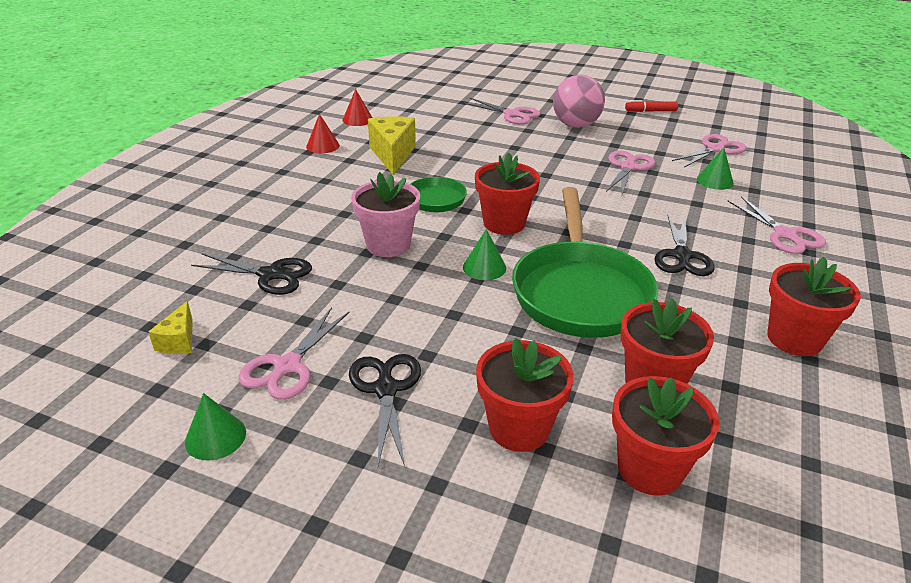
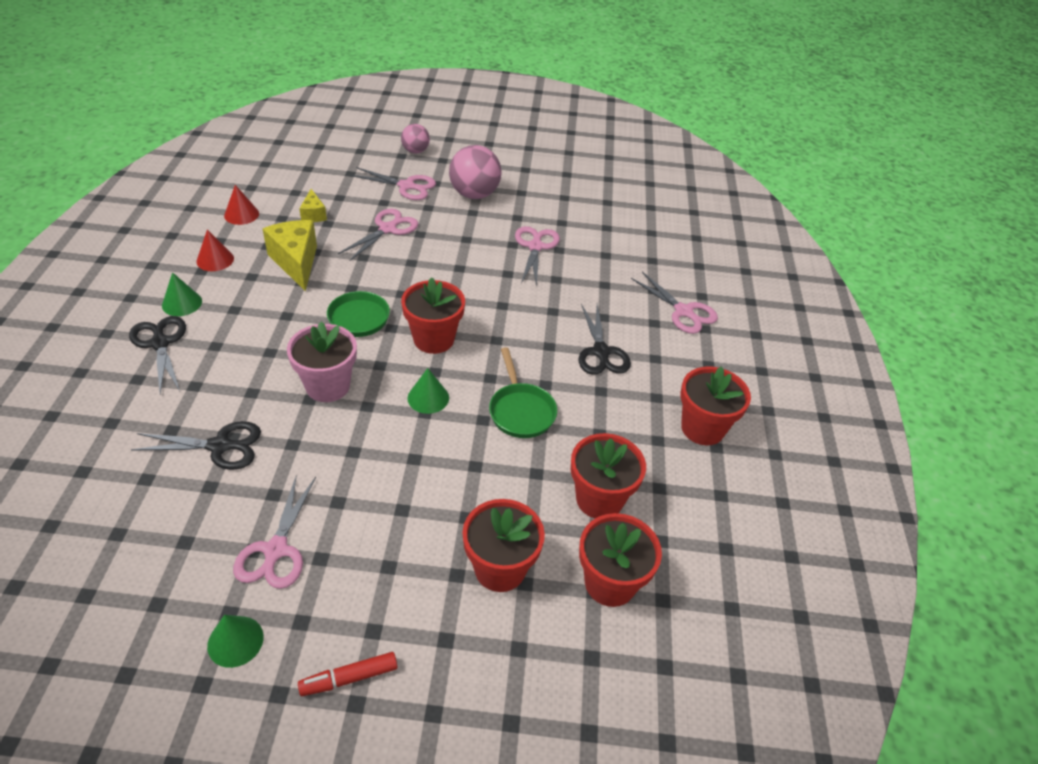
camera: 20 degrees left, 10 degrees up
(179, 341) = (156, 544): yellow cheese -> yellow cheese (313, 214)
(386, 389) = (375, 554): black scissors -> black scissors (160, 343)
(528, 93) = (415, 151): none -> pink ball
(580, 292) = (521, 411): green pan -> green pan, size x0.53
(650, 111) = (543, 165): red marker -> red marker (349, 678)
(715, 149) = (611, 211): pink scissors -> pink scissors (388, 229)
(715, 181) = (616, 253): green cone -> green cone (182, 303)

